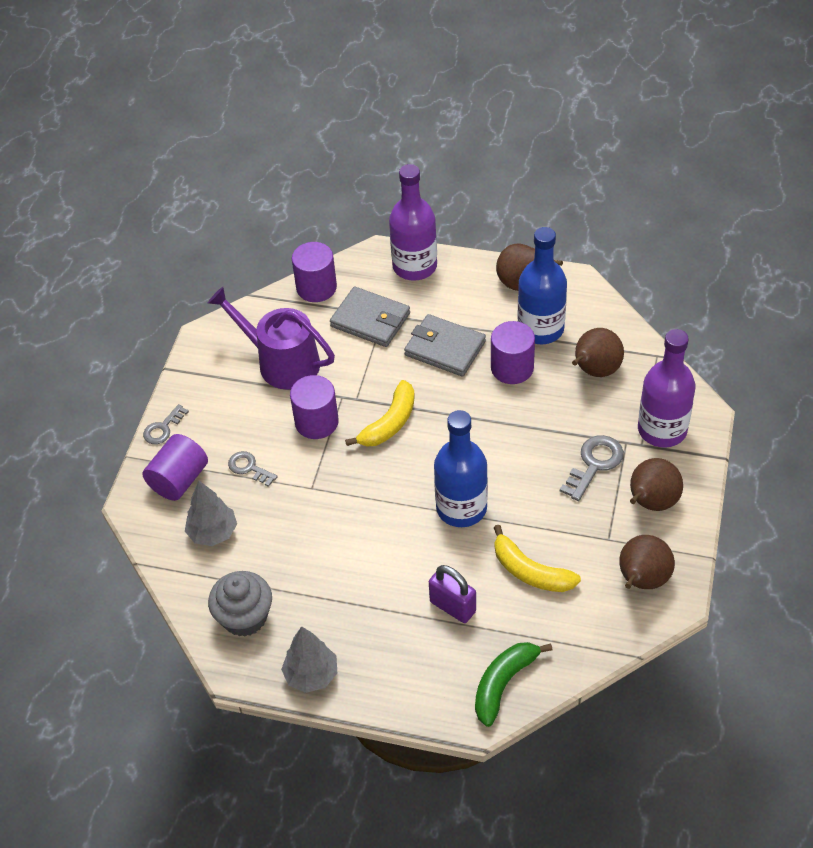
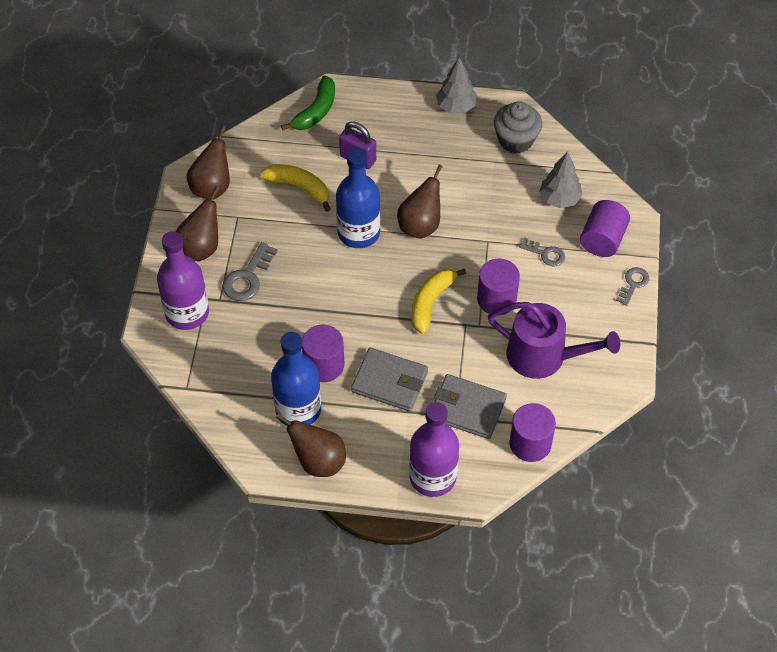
camera: 170 degrees right, 5 degrees up
(595, 371) = (245, 367): brown pear -> brown pear (420, 225)

